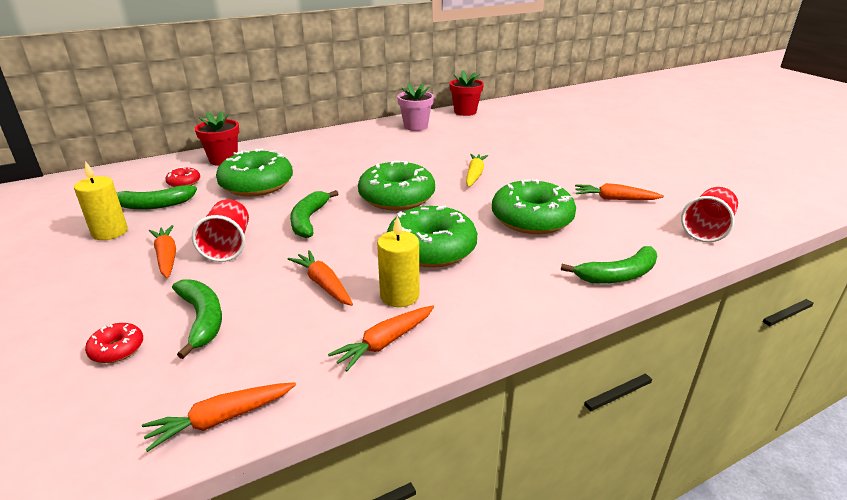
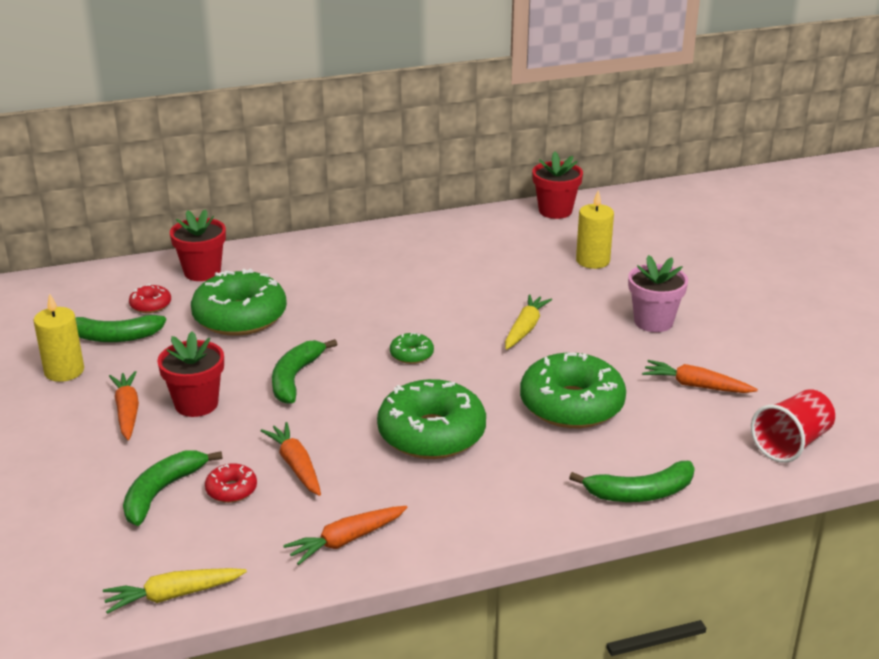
camera: 10 degrees right, 0 degrees up
(117, 349) = (77, 514): red donut -> red donut (231, 490)
(202, 319) = (162, 492): green banana -> green banana turned 135 degrees counterclockwise
(221, 419) = (173, 595): orange carrot -> yellow carrot
(228, 246) = (196, 404): red cup -> red flower pot
(397, 197) = (411, 354): green donut -> green donut, size x0.45
(399, 296) = (376, 489): yellow candle -> yellow candle (592, 261)
(415, 126) = (473, 234): pink flower pot -> pink flower pot (653, 322)

